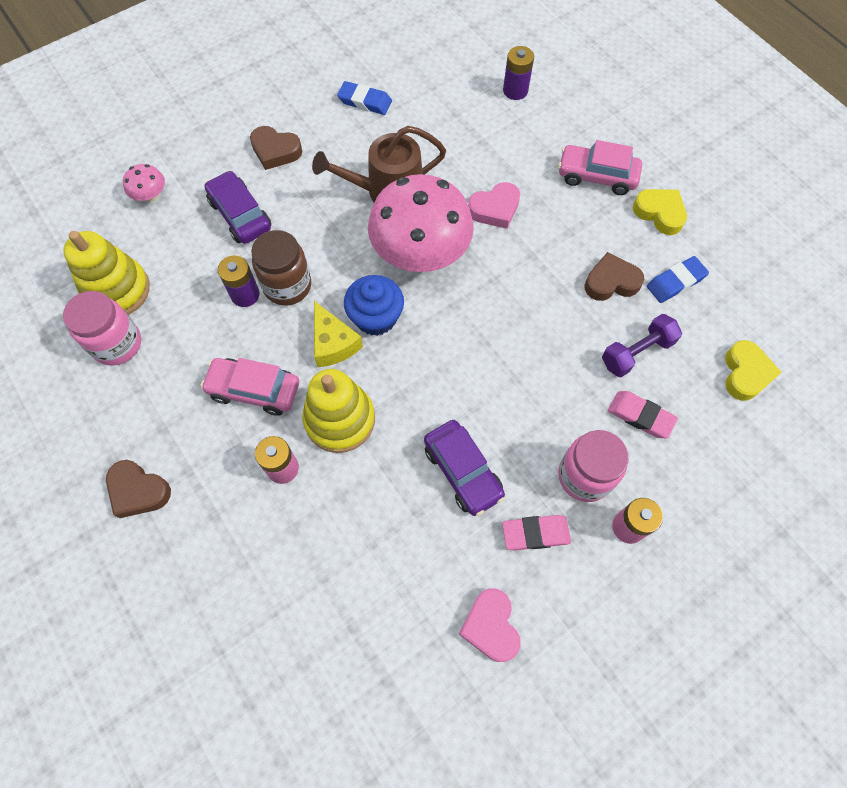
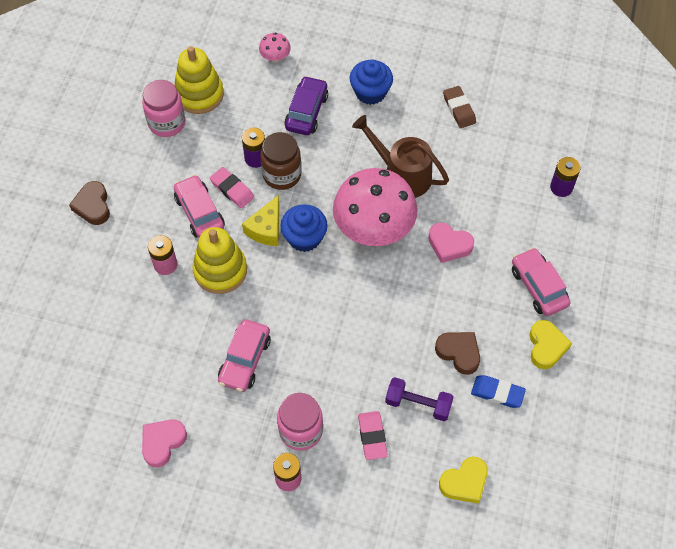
camera: 50 degrees right, 5 degrees down
(275, 151) = (370, 92): brown heart -> blue cupcake
(365, 101) = (459, 109): blue eraser -> brown eraser
(463, 471) = (245, 360): purple car -> pink car
(535, 533) = (239, 428): pink eraser -> pink eraser (232, 189)

